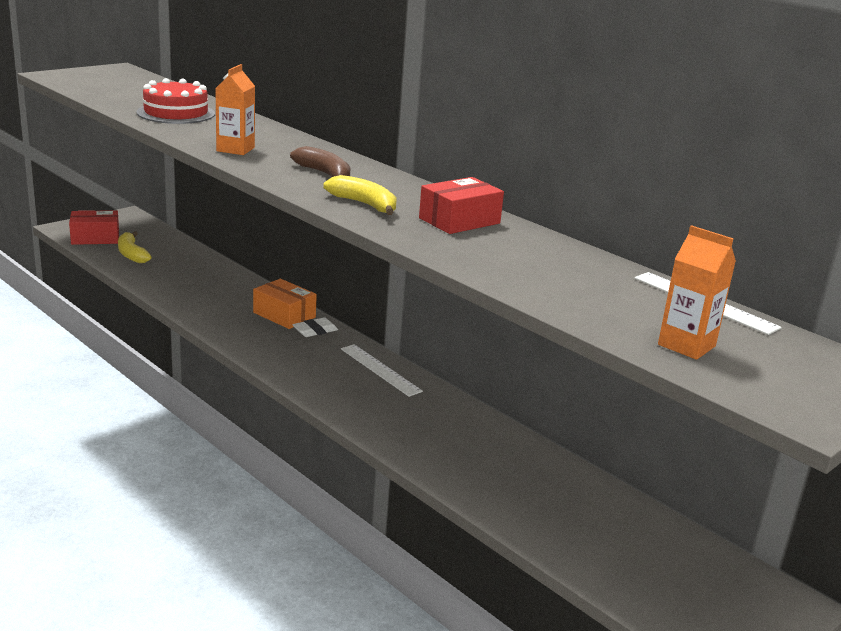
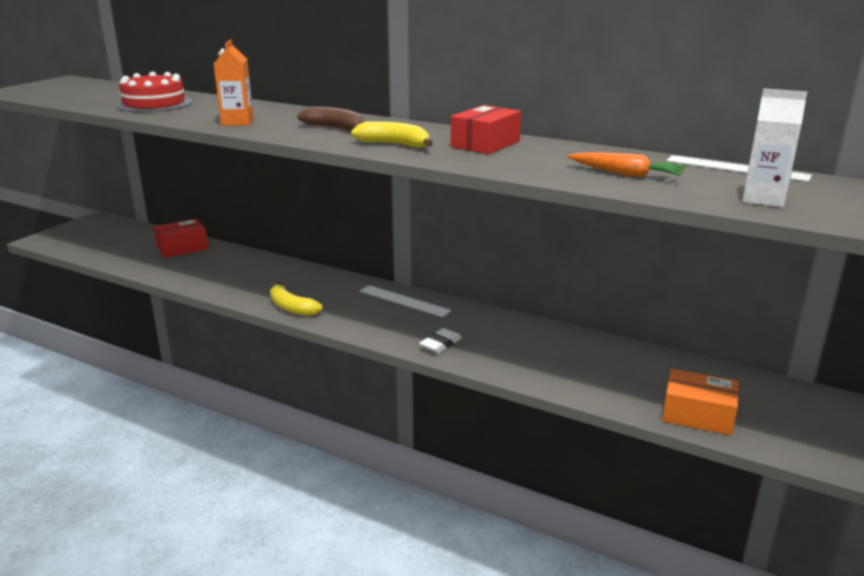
camera: 15 degrees left, 0 degrees up
(95, 238) = (75, 243): red box -> red box (182, 248)
(131, 254) = (119, 250): yellow banana -> yellow banana (291, 307)
(284, 315) = (292, 274): orange box -> orange box (697, 415)
(315, 331) = (327, 281): white eraser -> white eraser (440, 344)
(569, 286) = (626, 174): none -> orange carrot
(686, 345) = (763, 199): orange carton -> white carton

